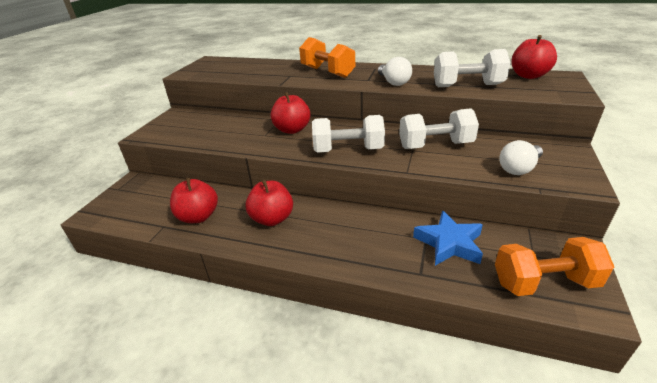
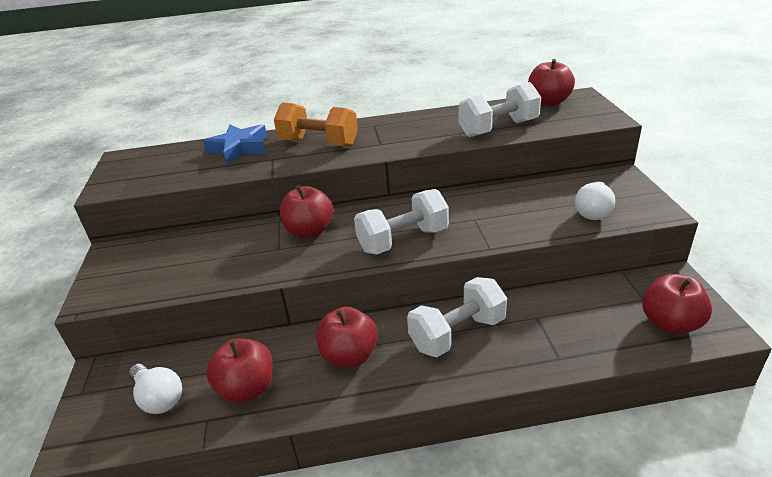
camera: 25 degrees left, 0 degrees up
(393, 82) = (414, 141): white light bulb -> white light bulb (159, 398)
(435, 145) = (494, 207): white dumbbell -> white dumbbell (457, 333)
(449, 243) = (563, 314): blue star -> blue star (239, 148)
(544, 282) = (670, 323): orange dumbbell -> red apple

